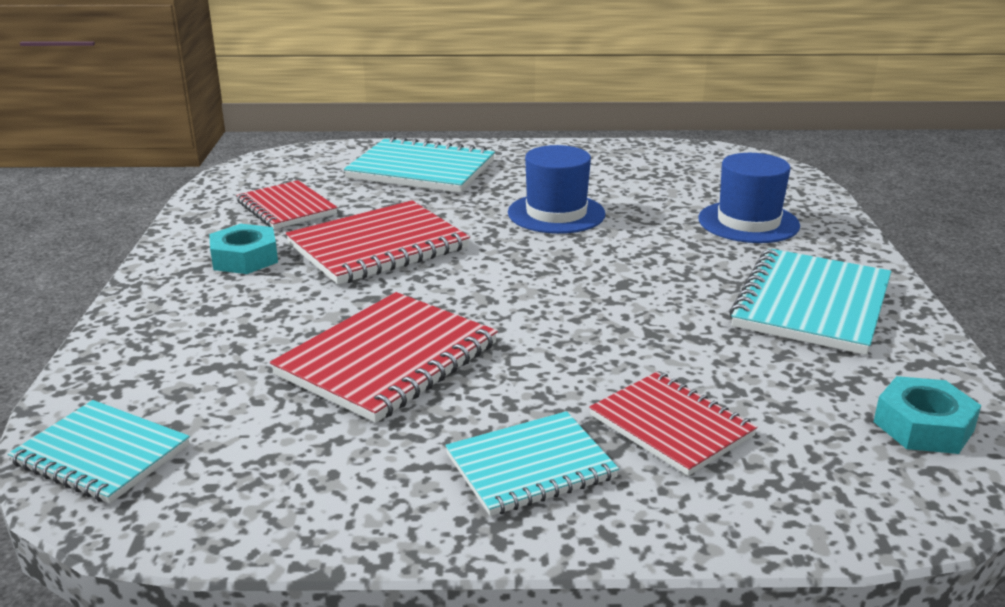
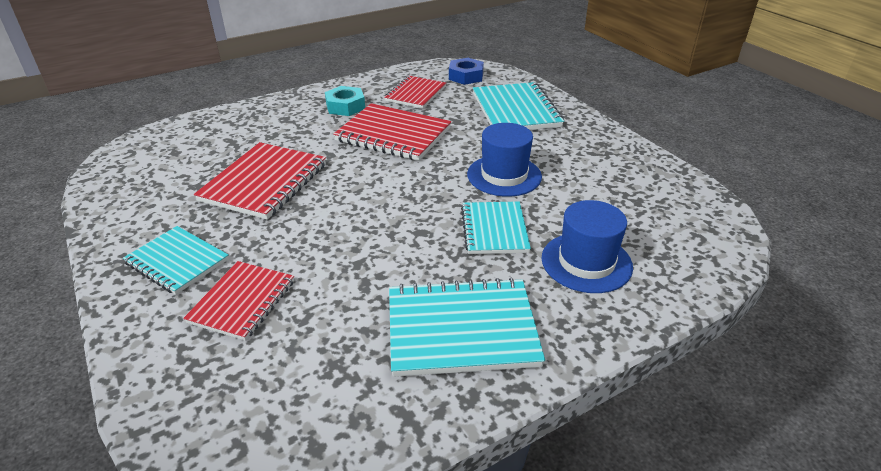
camera: 60 degrees right, 10 degrees up
(101, 455) = (146, 146): turquoise notebook -> turquoise notebook (494, 229)
(289, 170) = (466, 76): none -> blue nut
(388, 360) = (264, 183): red notebook -> red notebook turned 75 degrees counterclockwise
(923, 426) = (300, 431): turquoise nut -> none

